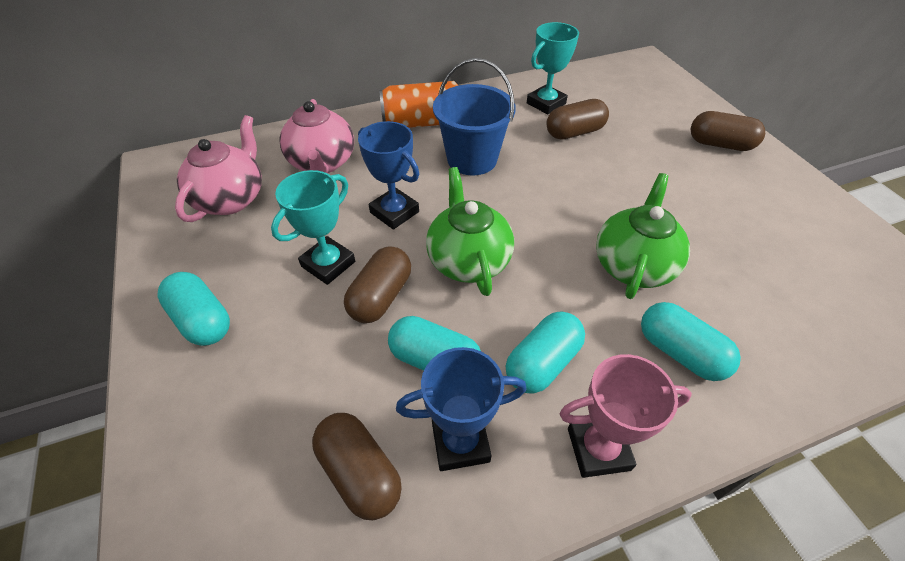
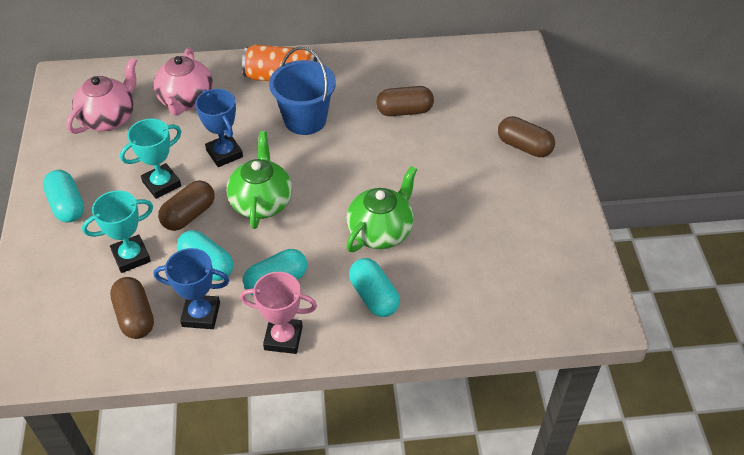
camera: 15 degrees right, 0 degrees up
(546, 103) = (396, 77): turquoise trophy -> turquoise trophy (131, 256)

